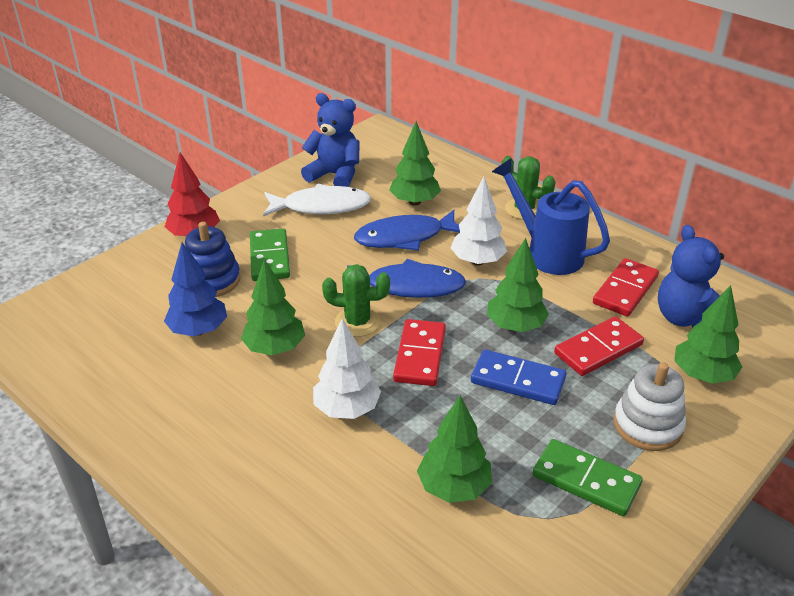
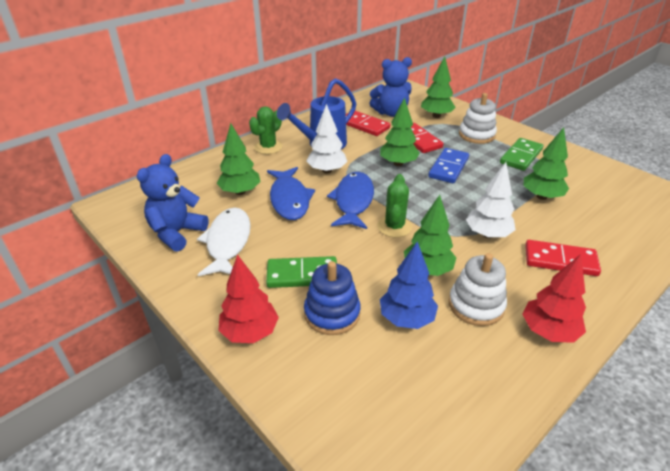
camera: 85 degrees left, 0 degrees up
(163, 443) = (548, 332): none -> red tree
(212, 385) = (476, 305): none -> white stacking toy
(420, 355) = (429, 201): red domino -> red domino (560, 260)

